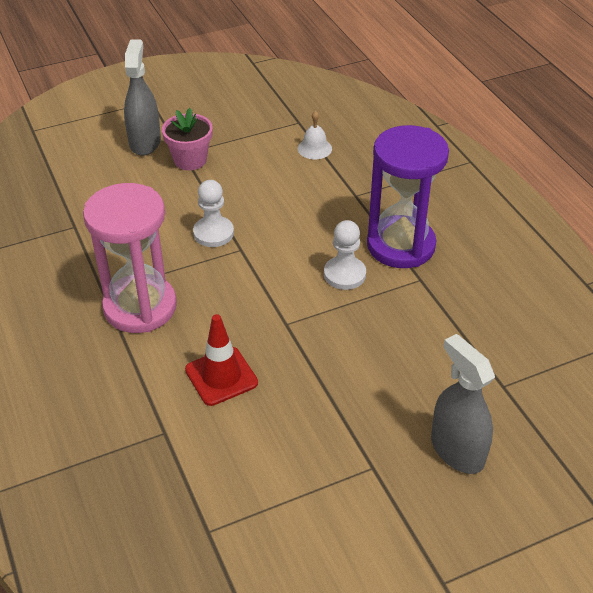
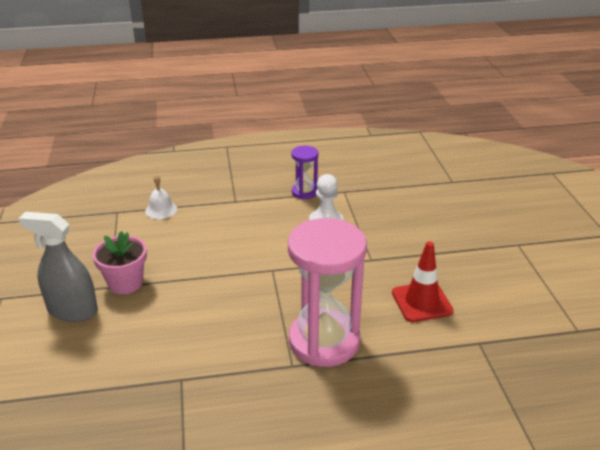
camera: 75 degrees left, 10 degrees down
(213, 233) = (243, 282): white pawn -> none
(401, 245) = (304, 192): purple hourglass -> purple hourglass, size x0.48
(457, 450) = (505, 209): grey spray bottle -> none

